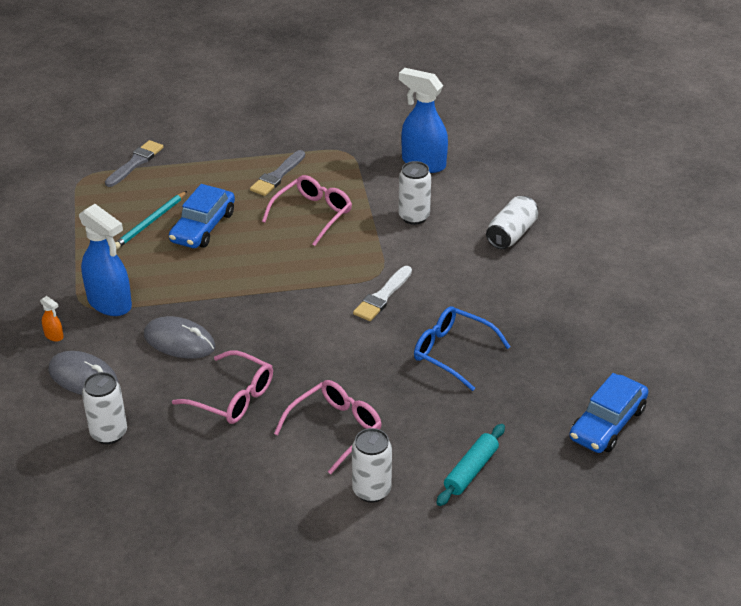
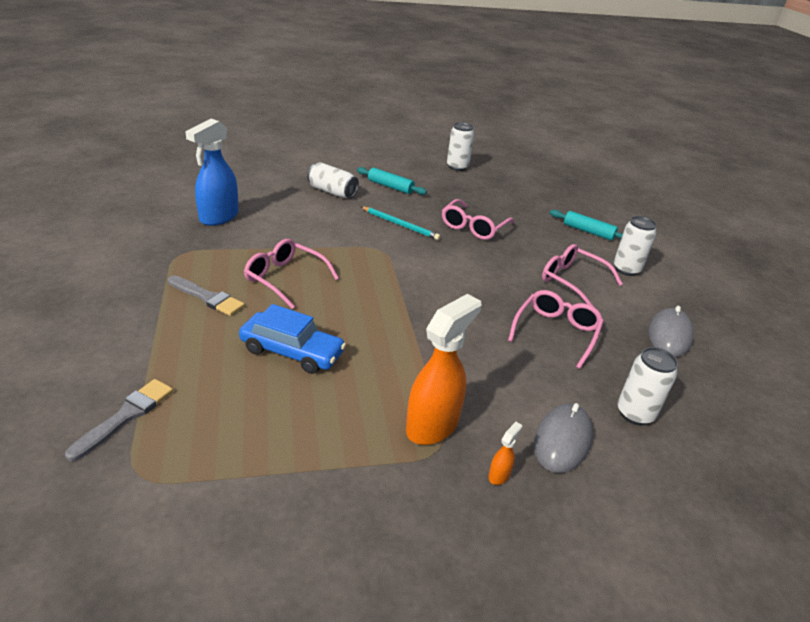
camera: 95 degrees left, 5 degrees down
(110, 303) = (433, 425): blue spray bottle -> orange spray bottle
(135, 163) = (126, 416): grey brush -> grey brush turned 90 degrees clockwise
(150, 222) = (274, 396): turquoise pencil -> turquoise pencil (400, 225)
(179, 341) = (488, 367): grey mouse -> grey mouse (669, 335)
(382, 296) = (410, 250): white brush -> none
(414, 217) = (300, 228): white can -> white can (457, 167)
(452, 352) = (473, 227): blue glasses -> pink glasses
(545, 281) = (390, 186): none -> turquoise rolling pin
(607, 423) = (527, 185): blue car -> none

